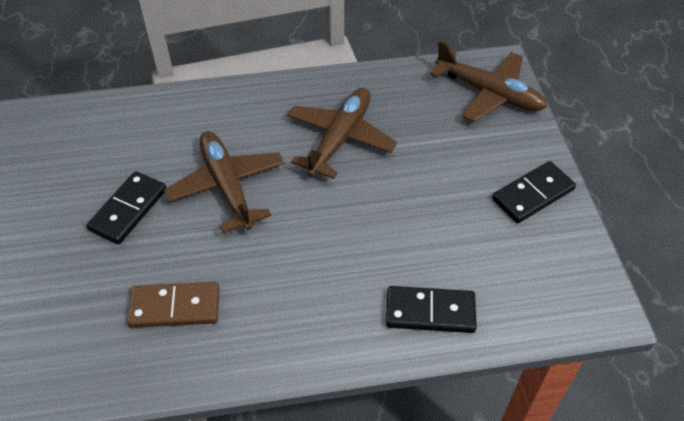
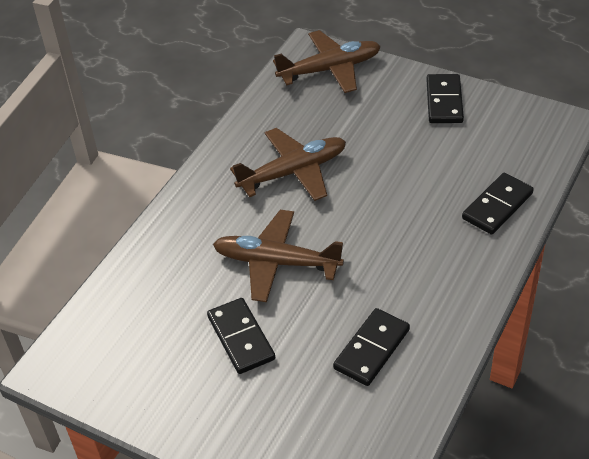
camera: 50 degrees left, 5 degrees down
(175, 307) = (371, 349): brown domino -> black domino
(340, 139) = (293, 172): brown plane -> brown plane turned 90 degrees clockwise

